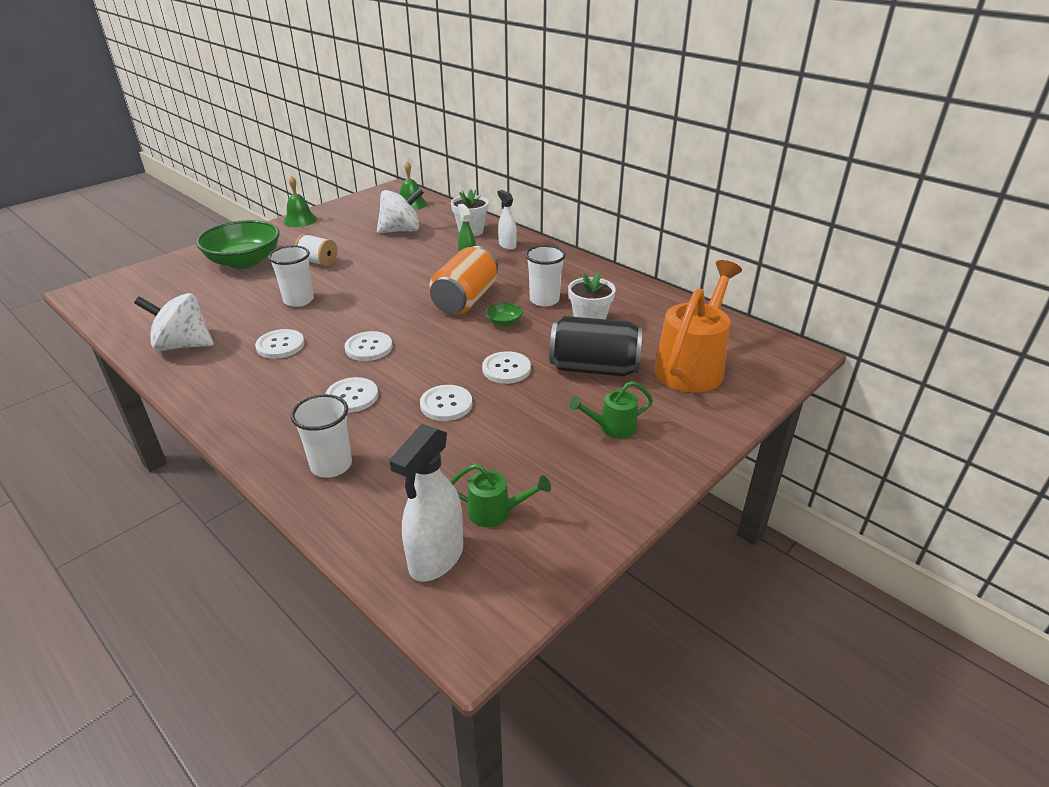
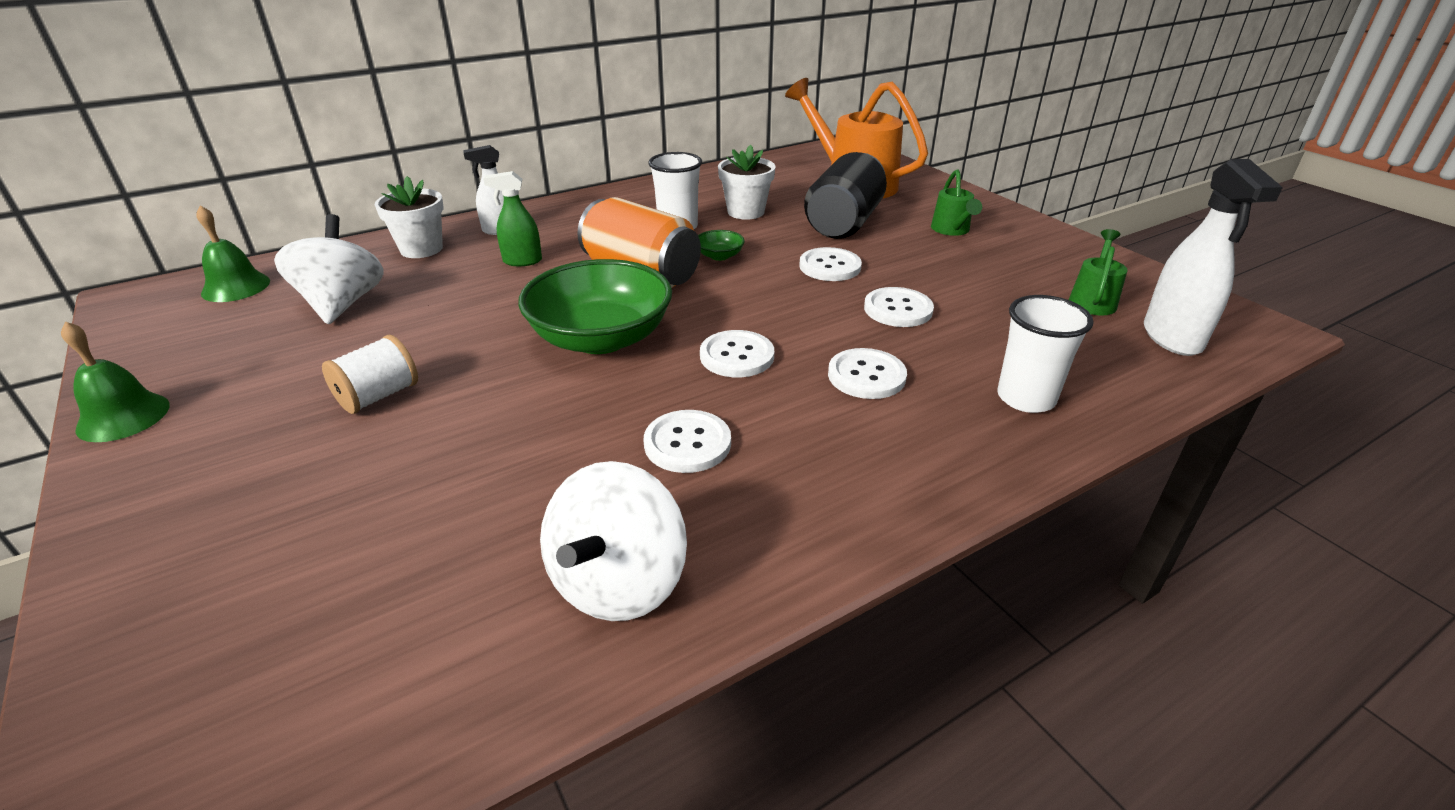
camera: 75 degrees left, 0 degrees up
(244, 261) = (262, 500): green bowl -> green bowl (601, 338)
(298, 300) = (527, 421): white cup -> none
(436, 558) = (1172, 338): white spray bottle -> white spray bottle turned 45 degrees clockwise

